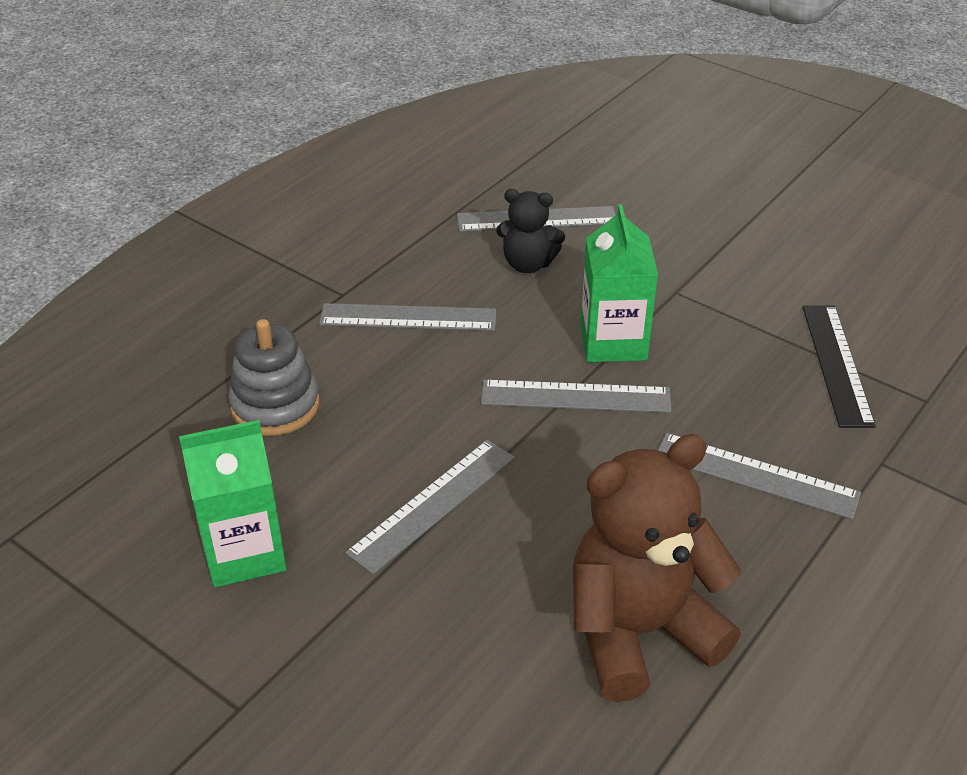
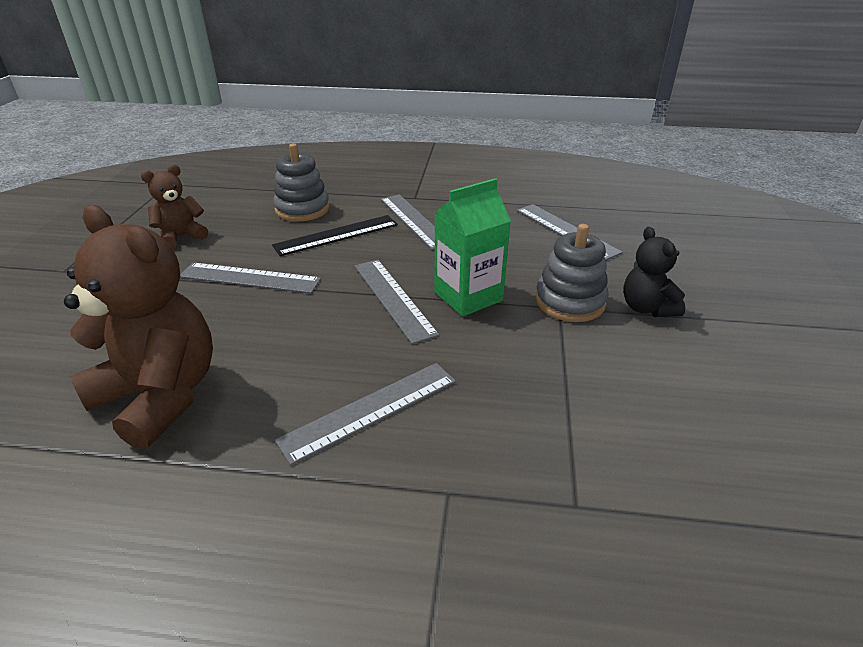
camera: 60 degrees right, 5 degrees down
(244, 552) = (181, 236): green carton -> brown teddy bear
(528, 264) = (514, 241): black teddy bear -> black teddy bear (646, 308)
(672, 281) = (570, 302): none -> grey stacking toy
(755, 475) = (370, 410): grey ruler -> grey ruler turned 60 degrees clockwise
(836, 364) = (564, 421): black ruler -> black ruler (336, 235)

